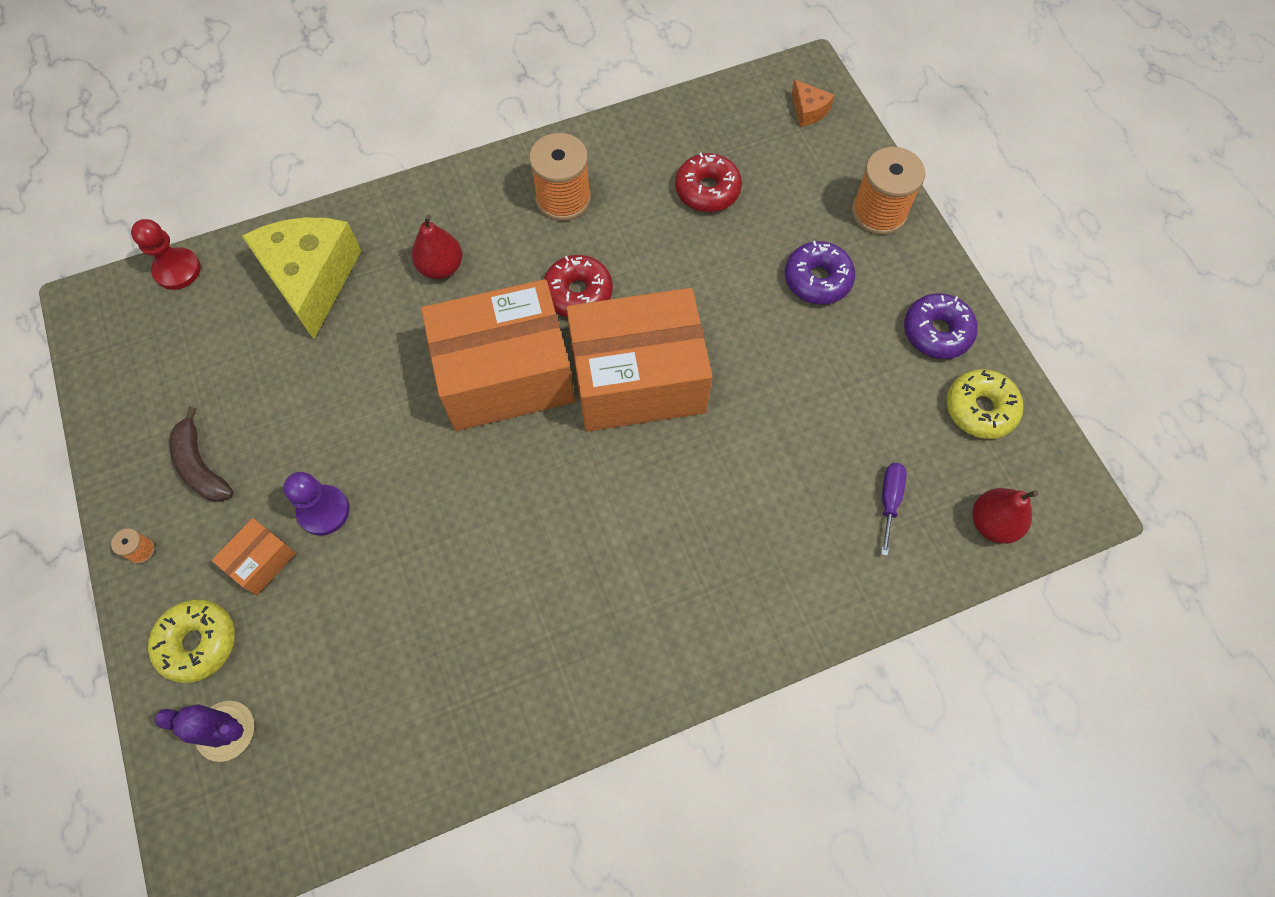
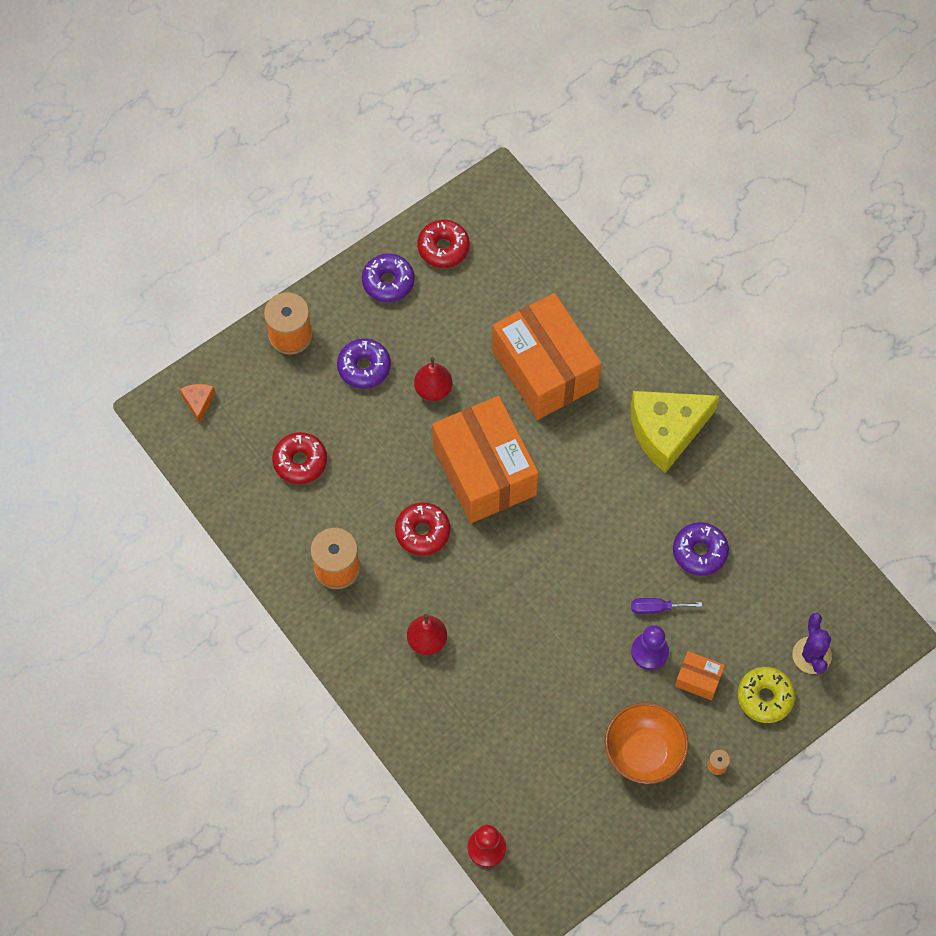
camera: 105 degrees left, 0 degrees up
(201, 466) = (643, 752): brown banana -> orange bowl
(312, 280) = (466, 736): yellow cheese -> yellow cheese (666, 431)
(434, 619) = (699, 552): none -> purple donut
(505, 375) = (507, 563): orange box -> orange box (545, 369)
(808, 111) = (198, 402): orange cheese -> orange cheese turned 45 degrees counterclockwise
(889, 501) = (529, 294): purple screwdriver -> purple screwdriver (656, 608)
(980, 409) = (443, 248): yellow donut -> red donut
(992, 523) = (526, 232): red pear -> red pear (433, 389)

